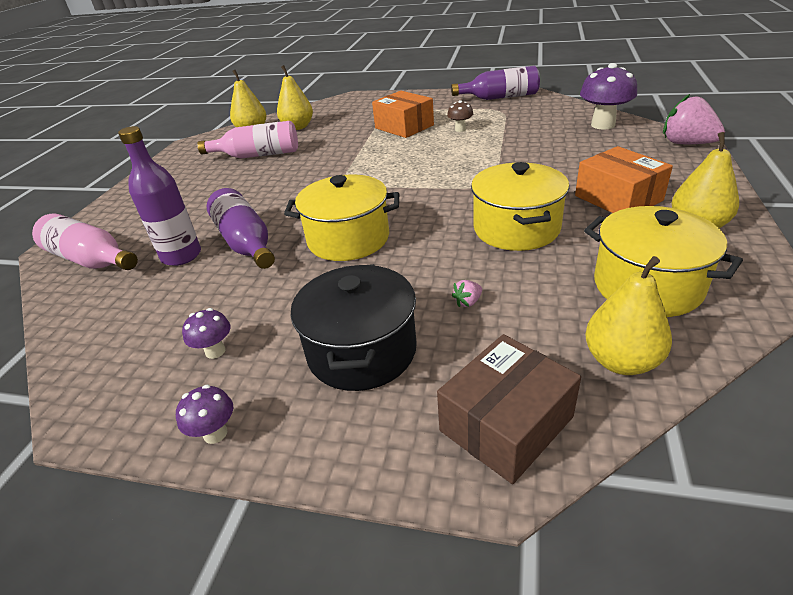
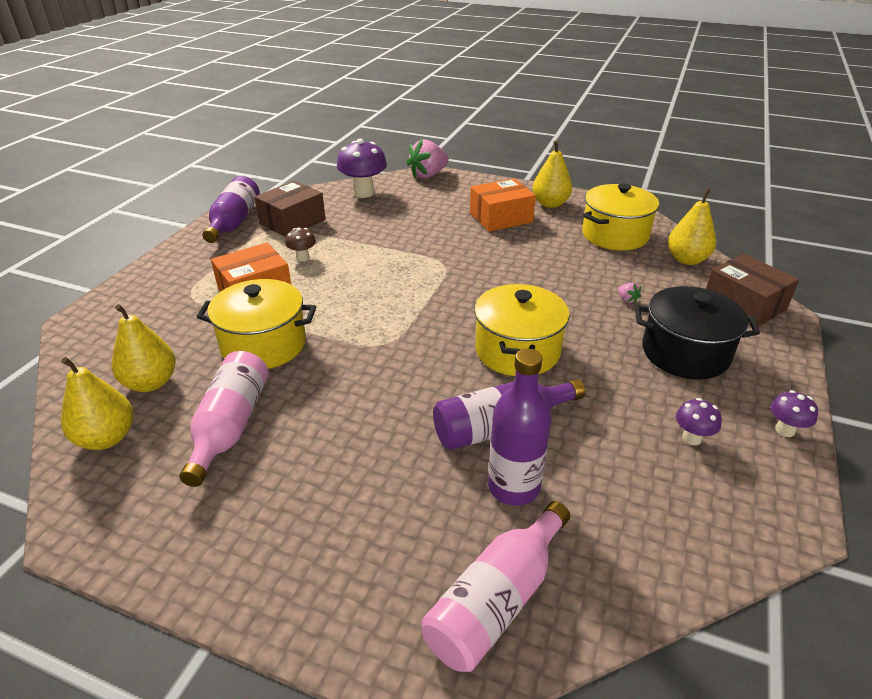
camera: 85 degrees left, 0 degrees up
(516, 228) = (530, 264): yellow pot -> yellow pot (263, 345)
(517, 113) = (292, 222): none -> brown box

